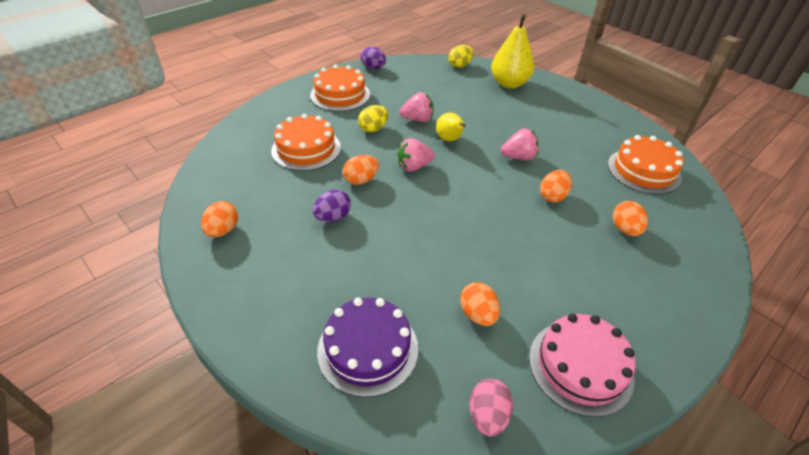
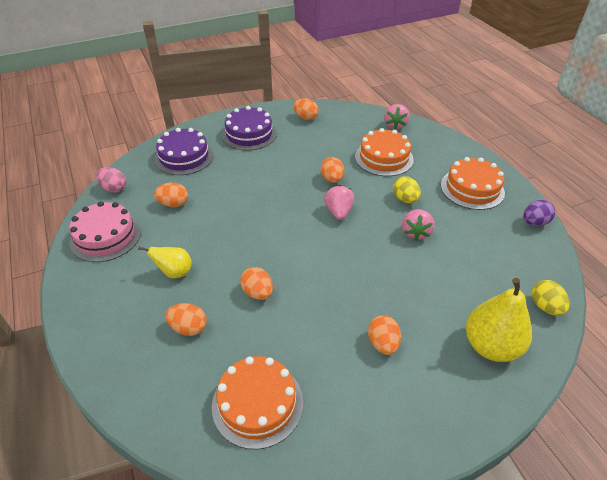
camera: 110 degrees right, 0 degrees up
(281, 284) = (249, 134): none -> purple cake
(333, 217) = (296, 160): purple egg -> none
(450, 139) = (373, 247): yellow pear -> yellow pear (174, 272)
(518, 157) = (326, 291): pink strawberry -> pink strawberry (395, 125)
(544, 124) = (383, 343): none -> orange egg

